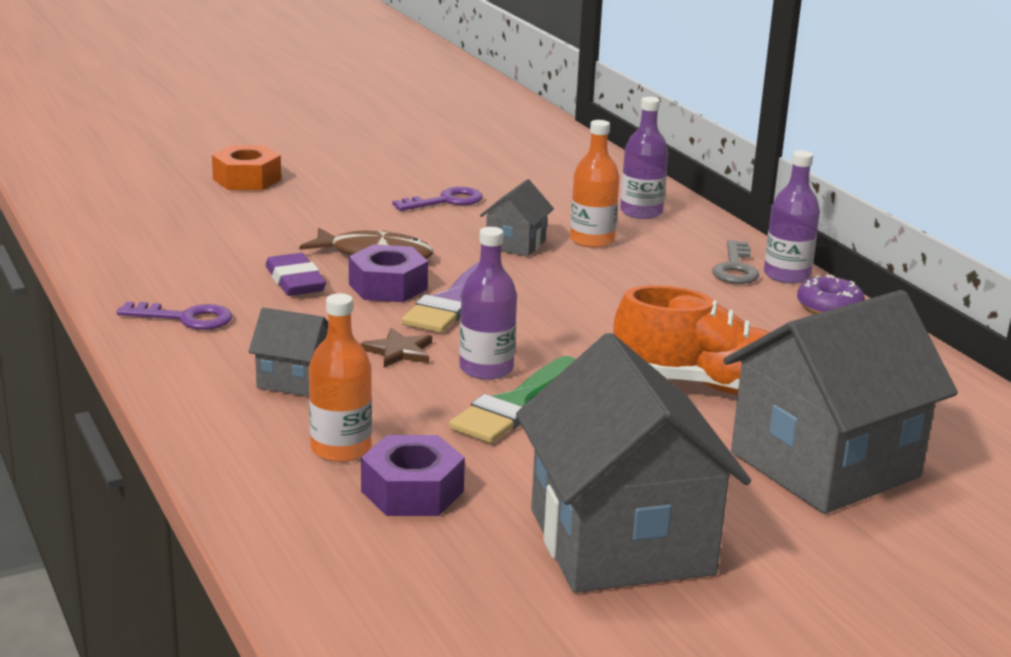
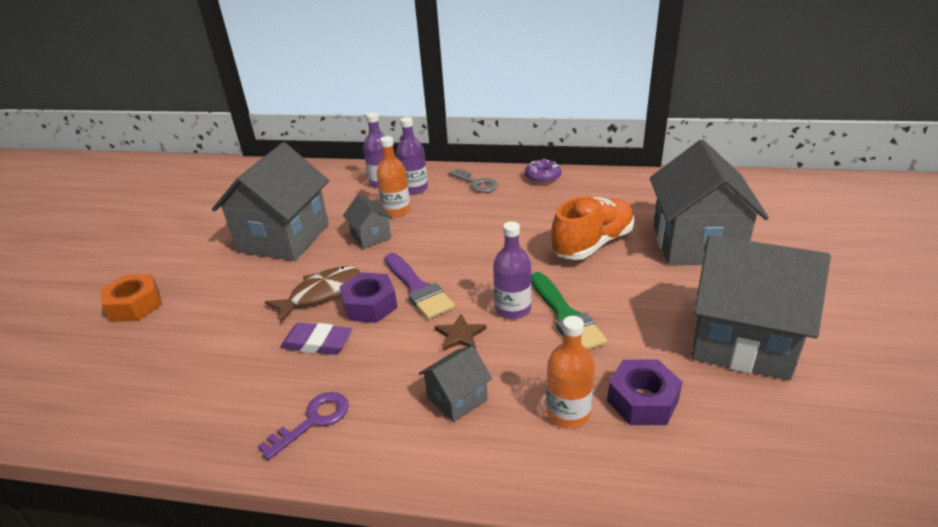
camera: 50 degrees left, 10 degrees up
(445, 201) = (284, 238): purple key -> grey house
(787, 275) = (498, 173): purple bottle -> purple bottle (414, 188)

